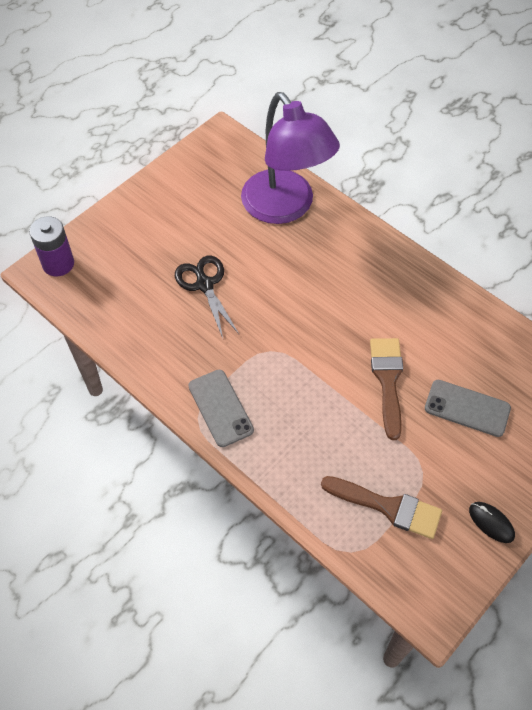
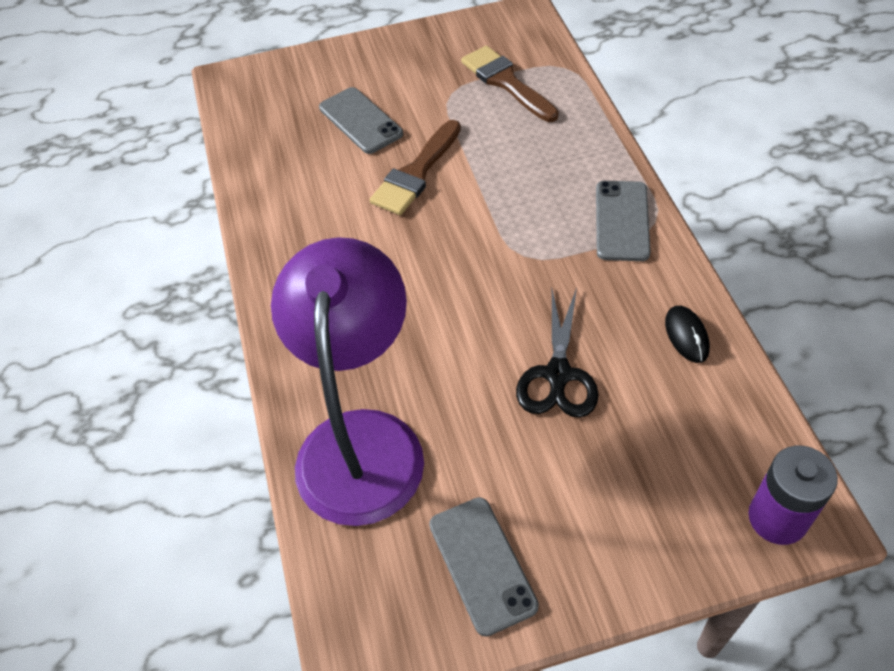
camera: 145 degrees left, 5 degrees down
(190, 185) = (482, 565): none -> grey phone
(491, 523) = (425, 42): black mouse -> black mouse (686, 336)

